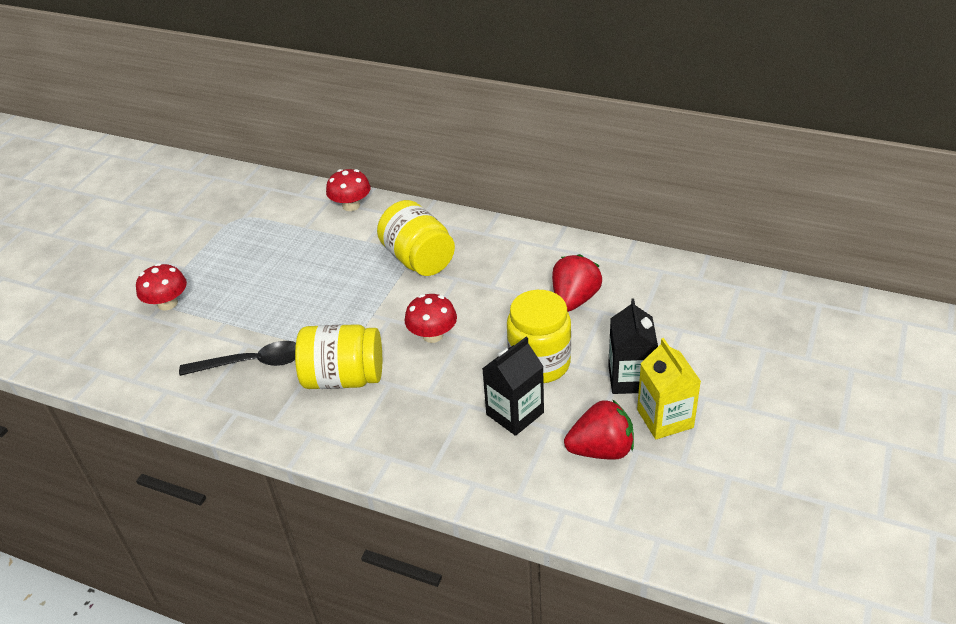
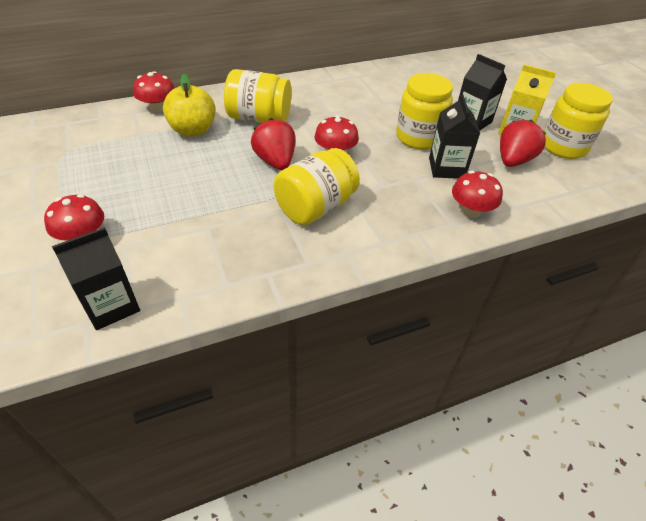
camera: 50 degrees left, 5 degrees up
(125, 368) = (111, 305): none -> black carton
(252, 363) = (230, 236): black spoon -> none
(349, 244) = (193, 130): none -> yellow apple
(468, 470) = (470, 211): none -> red mushroom
(574, 299) = (386, 99): red strawberry -> red strawberry (275, 161)
(693, 471) = (563, 146): none -> yellow jar

